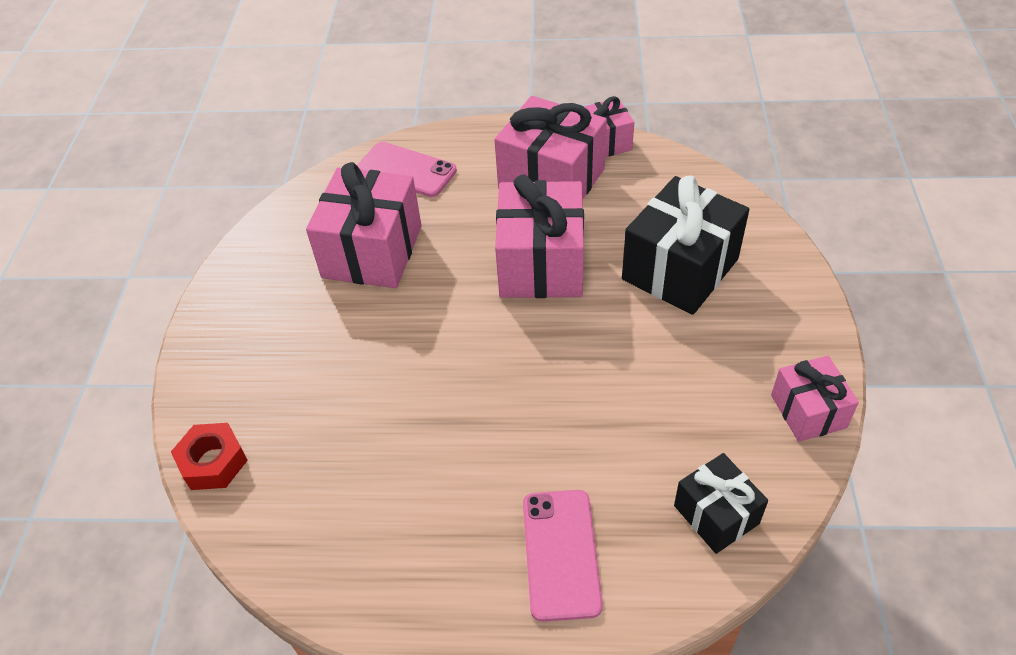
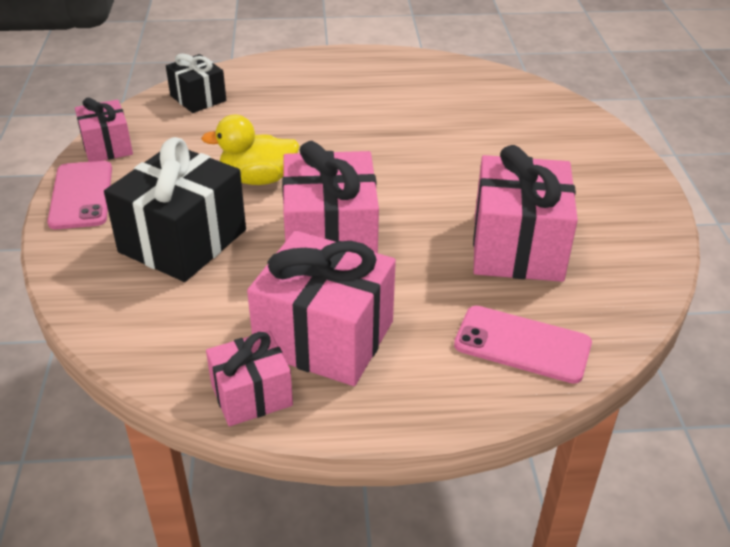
camera: 170 degrees right, 10 degrees down
(213, 462) = (563, 108): red nut -> none
(561, 554) = (304, 81): pink phone -> pink phone (81, 195)
(615, 347) = (258, 179): none -> yellow duck

